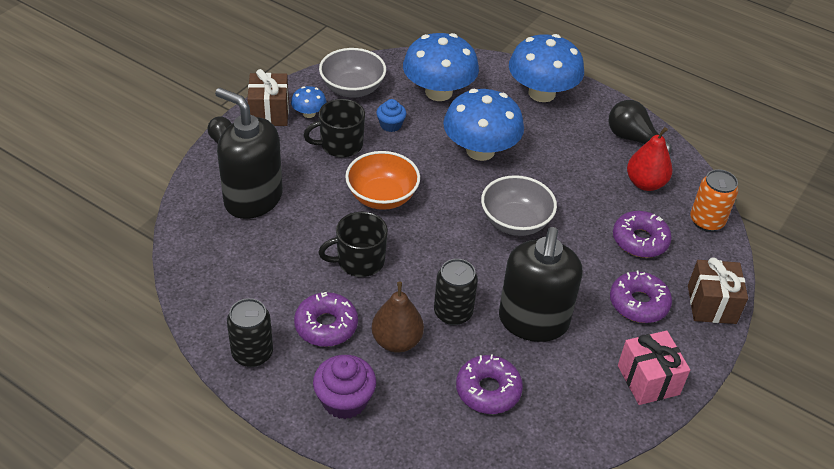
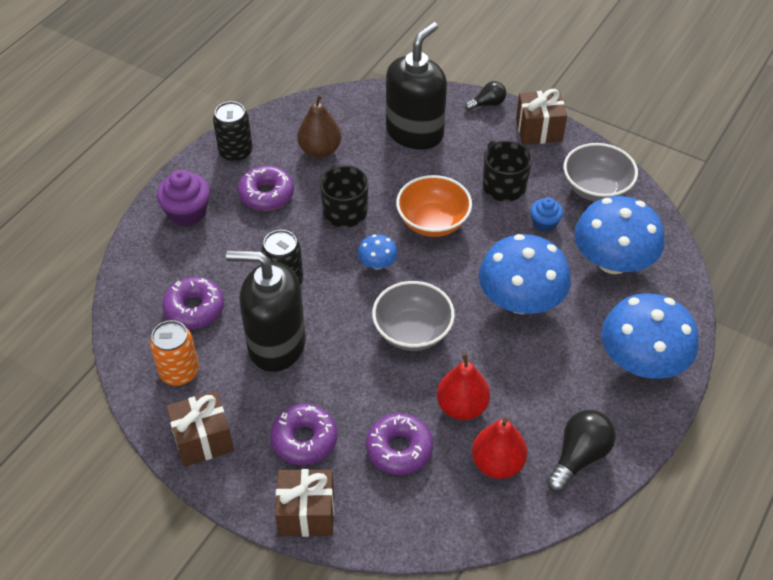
camera: 90 degrees right, 5 degrees up
(309, 113) = (545, 158): blue mushroom -> blue mushroom (377, 263)
(397, 341) = (250, 242): brown pear -> brown pear (320, 150)
(593, 198) = (462, 407): none -> red pear
(648, 380) = (203, 439): pink gift -> brown gift
(706, 221) = (441, 526): orange can -> orange can (179, 372)

